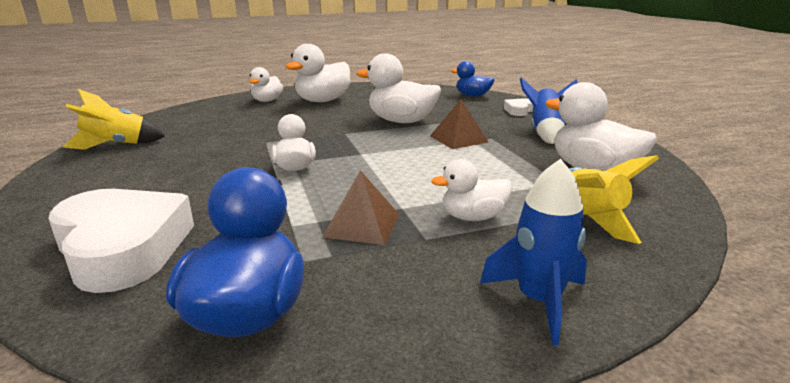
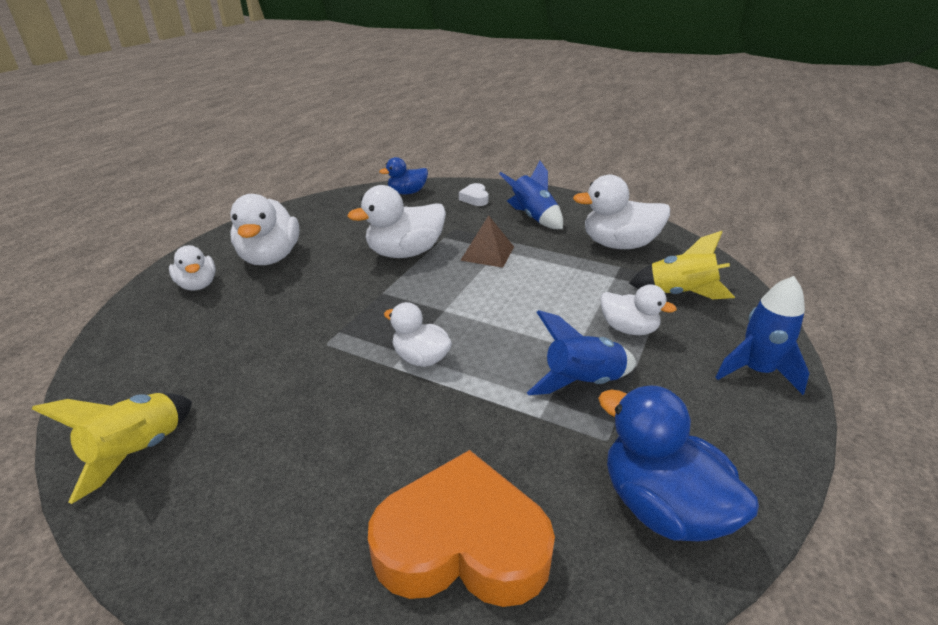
camera: 45 degrees left, 10 degrees up
(123, 248) = (462, 543): white heart -> orange heart
(362, 225) = (582, 382): brown pyramid -> blue rocket
(473, 217) = (628, 329): white duck -> white duck turned 90 degrees counterclockwise

